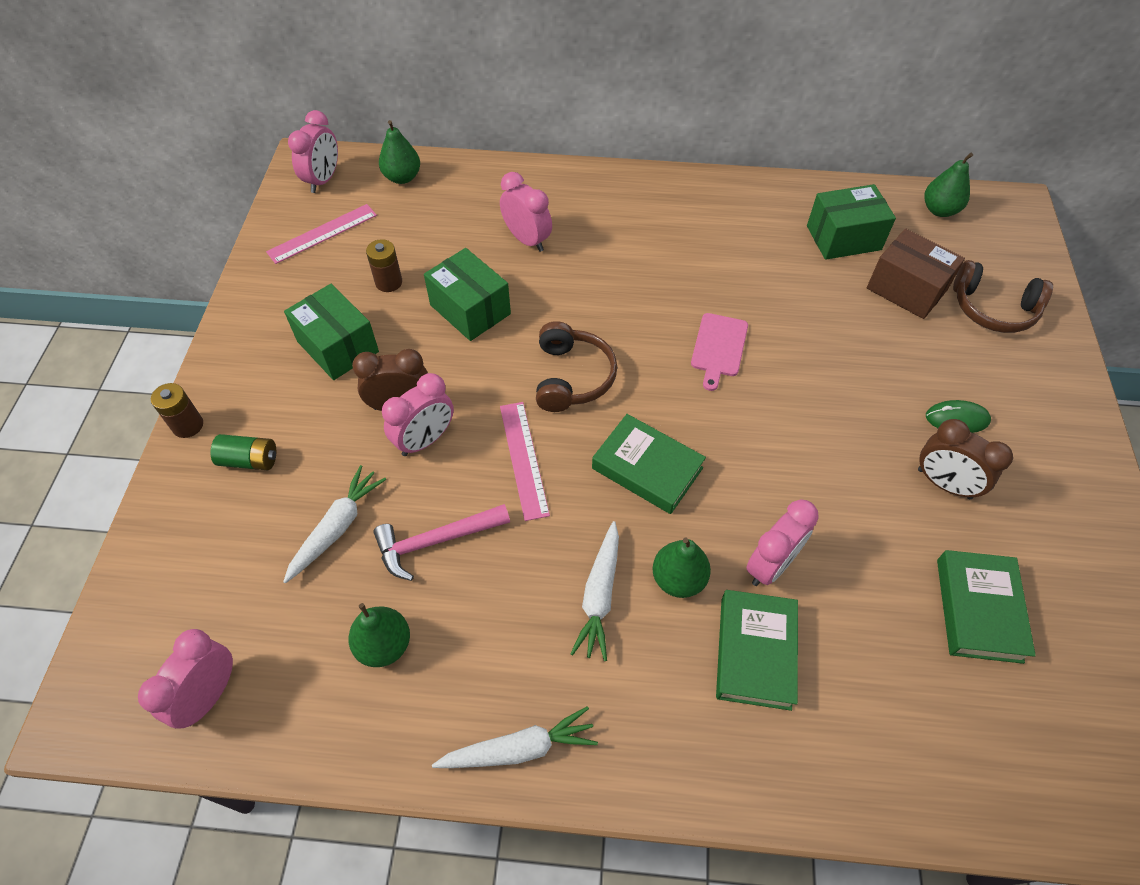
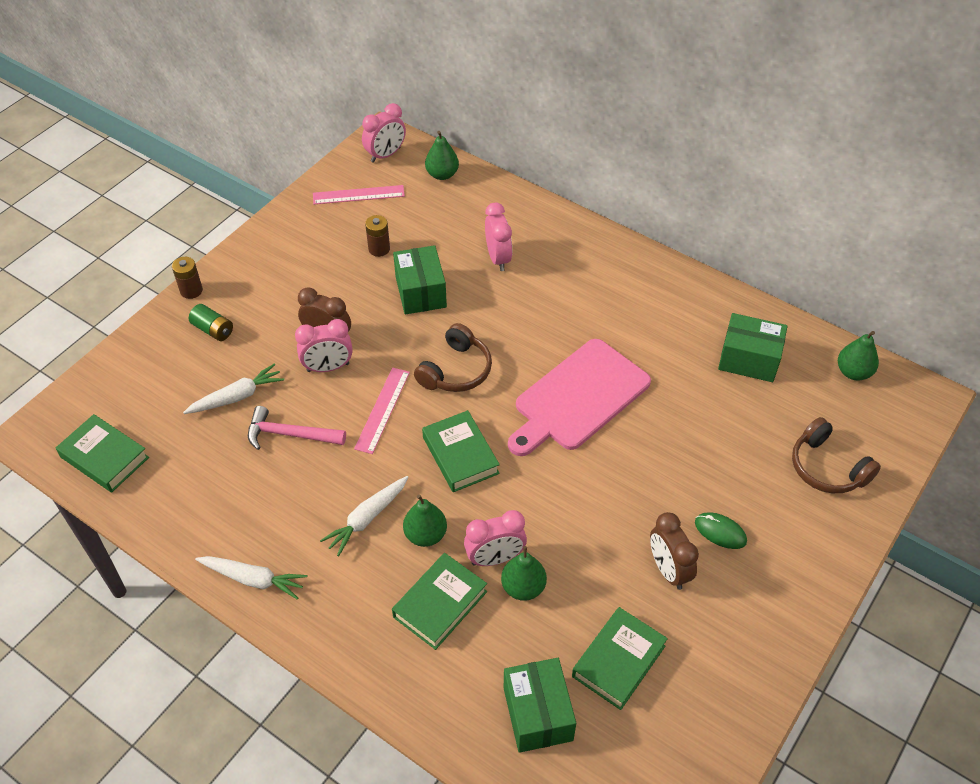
camera: 30 degrees right, 5 degrees down
(209, 695) = (104, 457): pink clock -> green book
(338, 346) = (315, 279): green box -> green box (538, 714)
(384, 645) = (217, 480): green pear -> green pear (523, 587)
(718, 348) = (578, 398): pink cutting board -> pink cutting board, size x2.05
(906, 289) = (766, 421): brown box -> none

